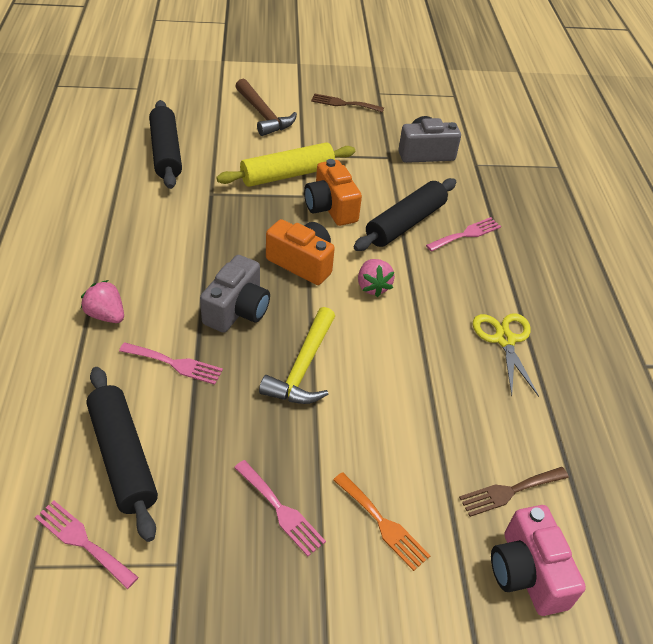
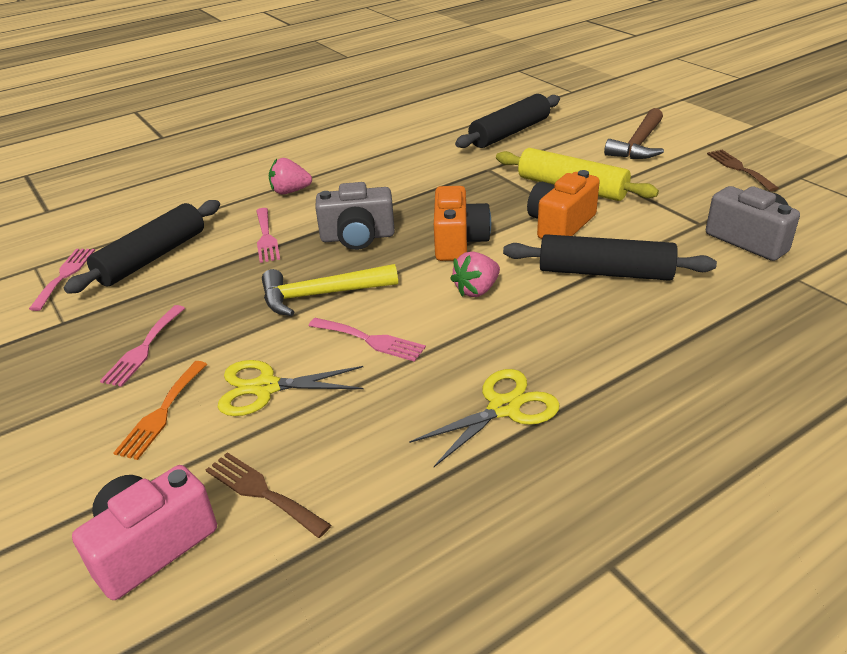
camera: 65 degrees right, 10 degrees down
(106, 315) = (290, 191): pink strawberry -> pink strawberry turned 105 degrees counterclockwise
(398, 447) = (266, 387): none -> yellow scissors
(466, 234) = (651, 317): pink fork -> pink fork (370, 340)

